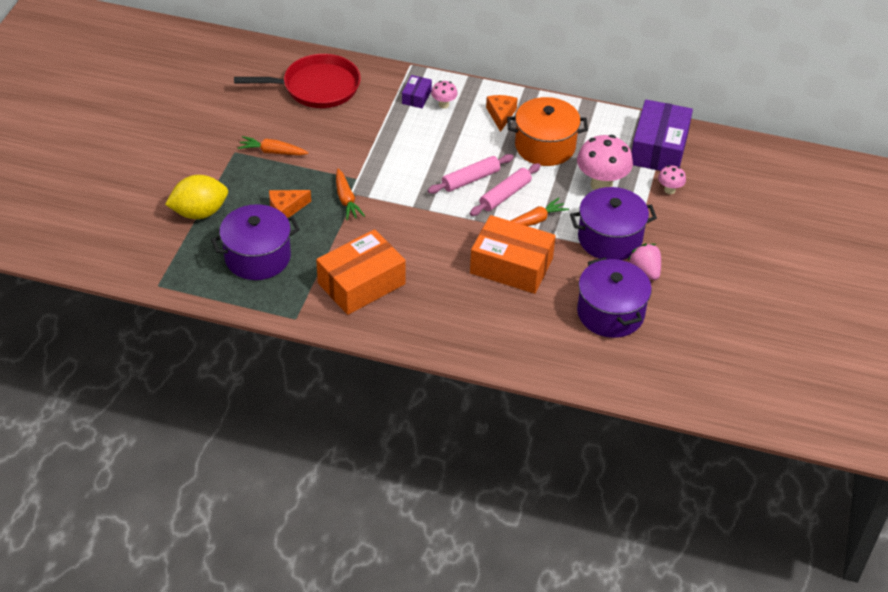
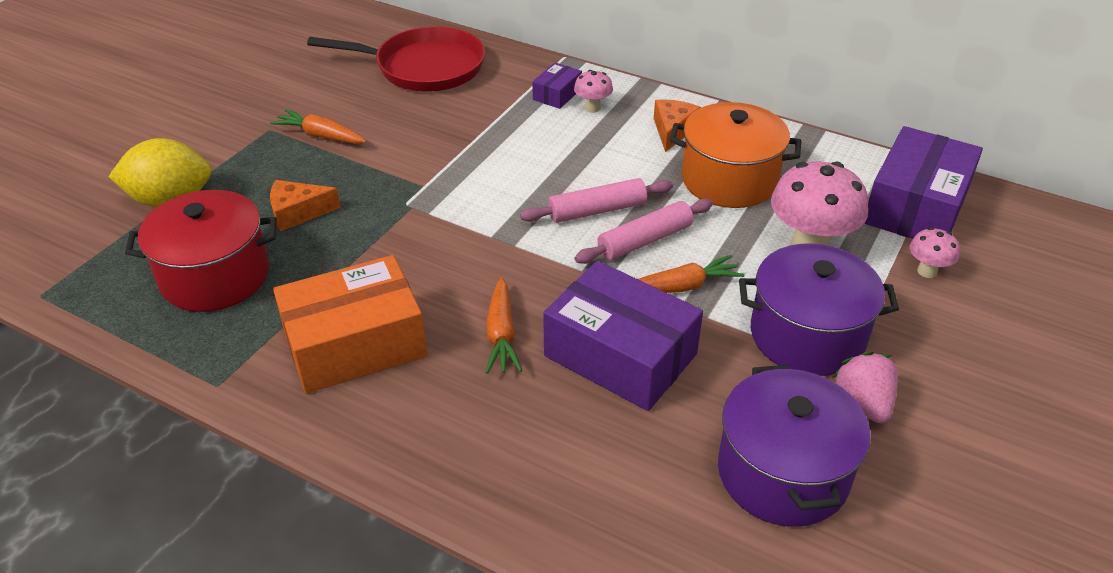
camera: 15 degrees right, 5 degrees down
(257, 257) = (215, 276): purple pot -> red pot
(346, 200) = (394, 213): orange carrot -> orange carrot (501, 334)
(511, 266) = (620, 355): orange box -> purple box

